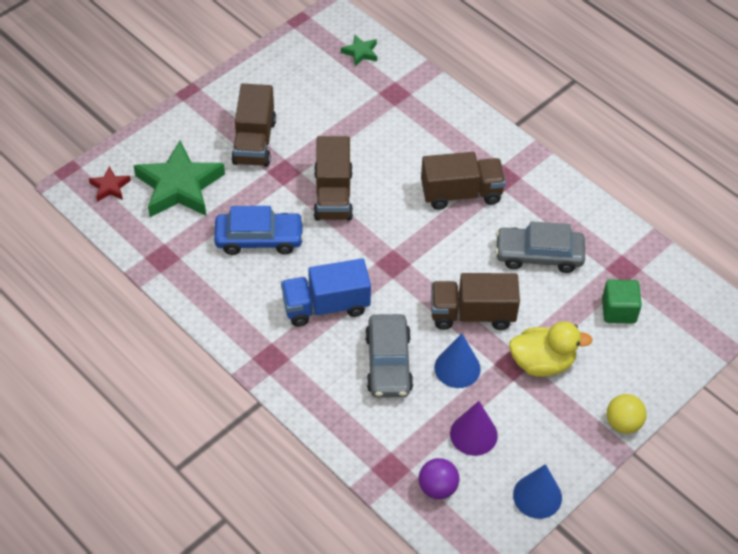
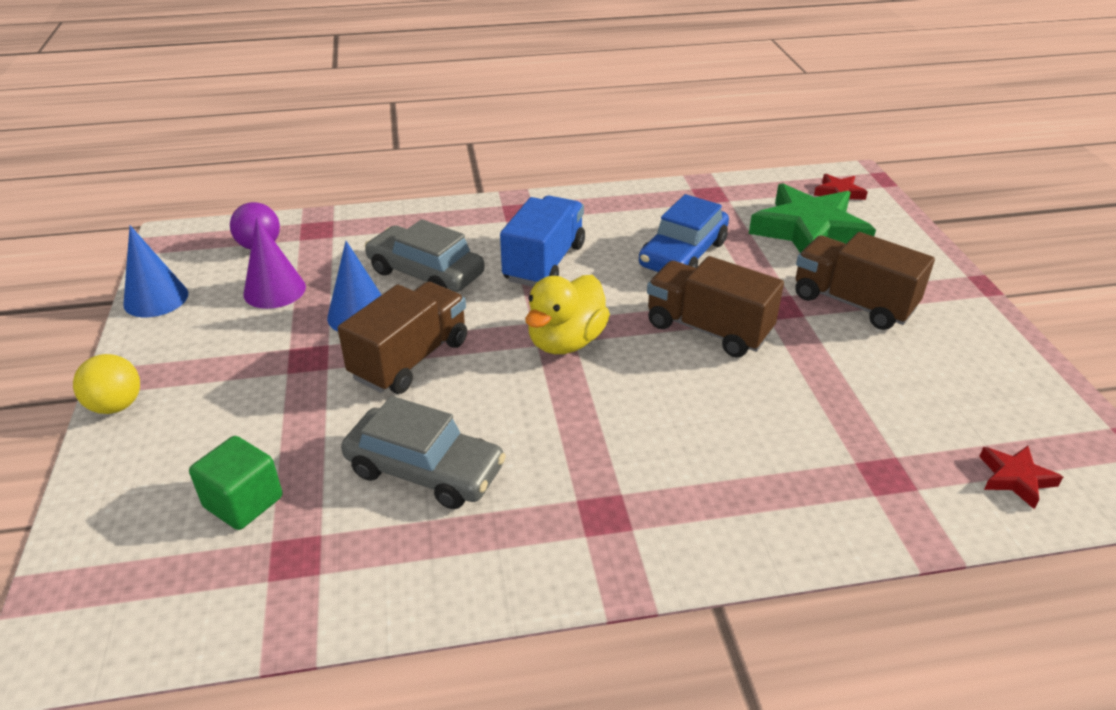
camera: 125 degrees right, 15 degrees down
(360, 52) = (1015, 478): green star -> red star
(461, 193) = (612, 447): brown truck -> none
(539, 255) = (425, 470): grey car -> grey car turned 75 degrees clockwise
(542, 363) = (277, 382): yellow duck -> yellow duck (566, 341)

